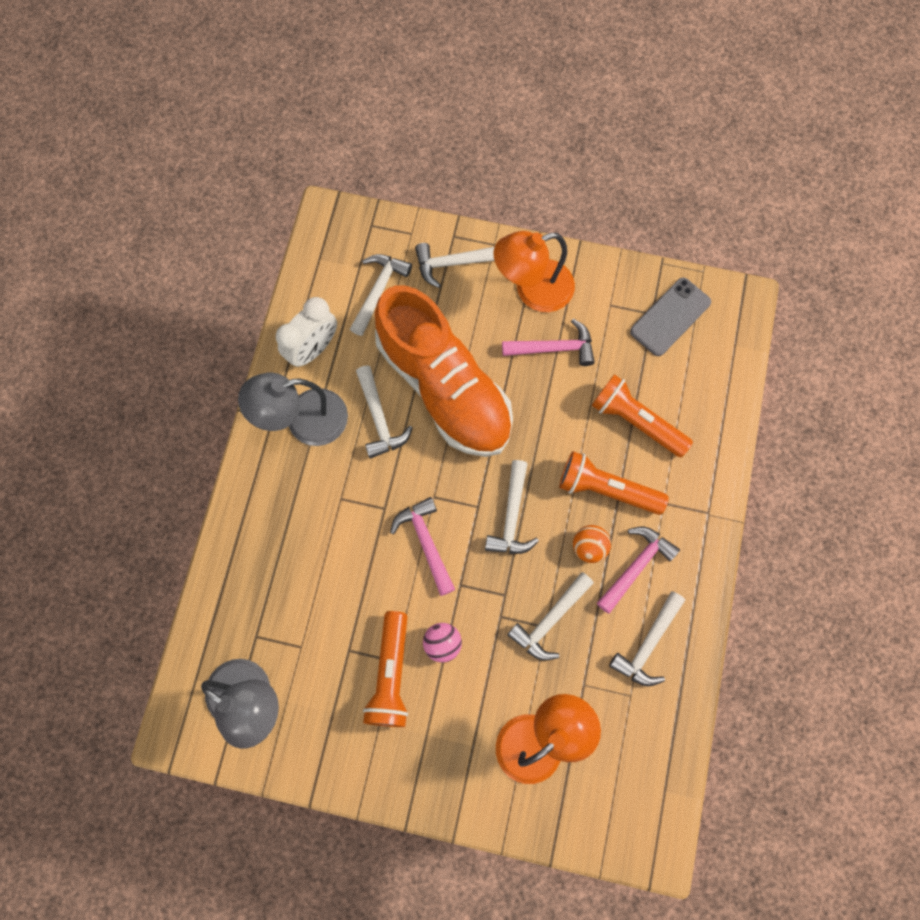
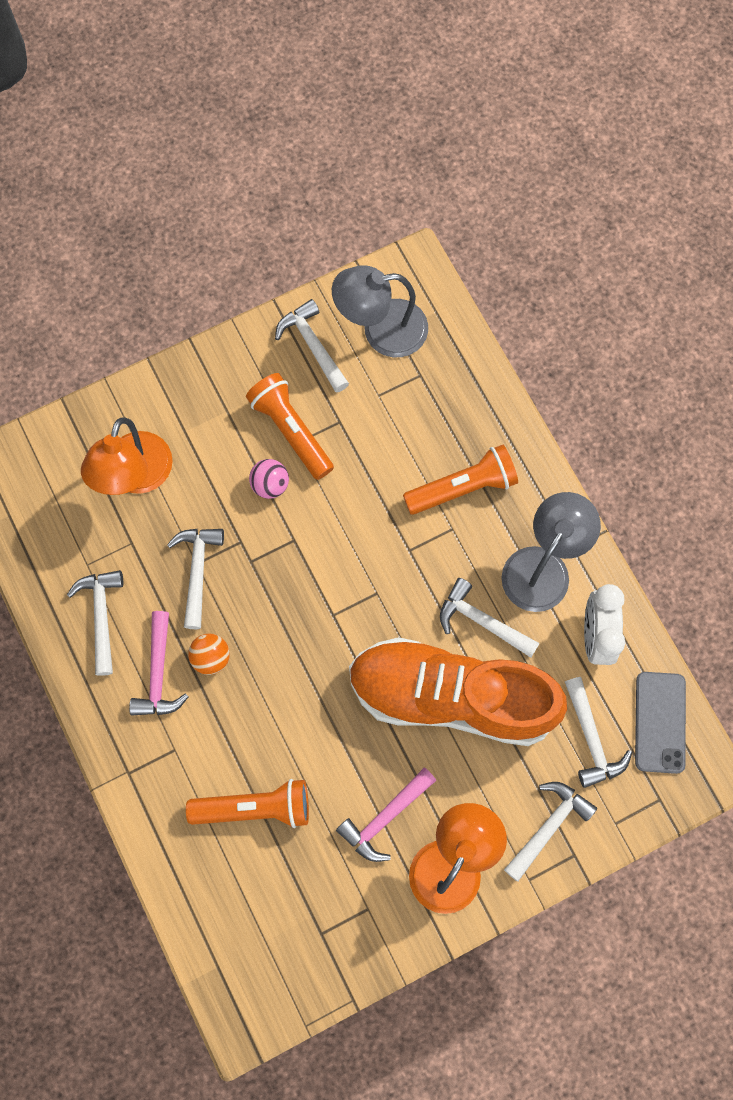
camera: 140 degrees right, 0 degrees up
(426, 542) = (350, 550): pink hammer -> none
(512, 516) = (297, 630): white hammer -> white hammer (313, 345)
(606, 489) = (234, 721): orange flashlight -> orange flashlight (463, 487)
(670, 317) = (301, 944): grey phone -> grey phone (660, 722)

